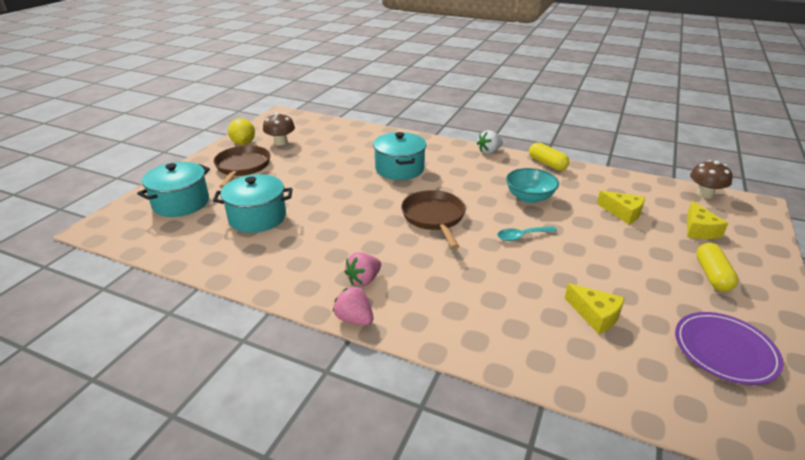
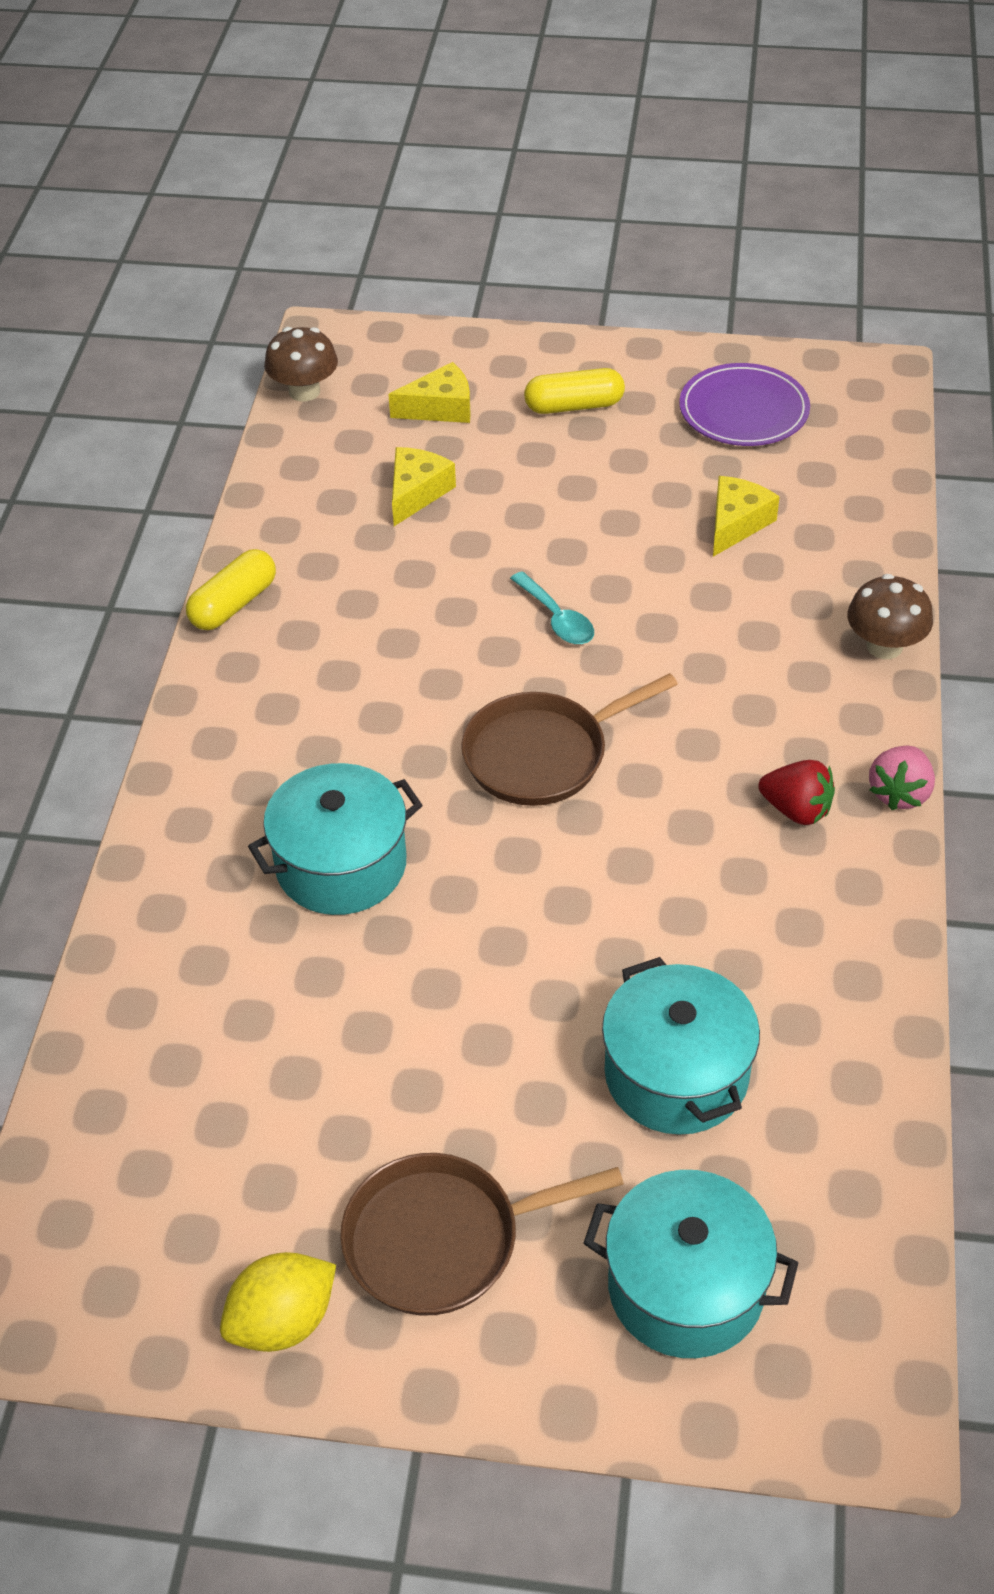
camera: 105 degrees left, 15 degrees up
(280, 142) = (248, 1211): brown mushroom -> brown mushroom (884, 646)
(364, 280) = (796, 810): pink strawberry -> red strawberry
(489, 151) = (192, 710): white strawberry -> none
(529, 197) = (404, 620): turquoise bowl -> none

